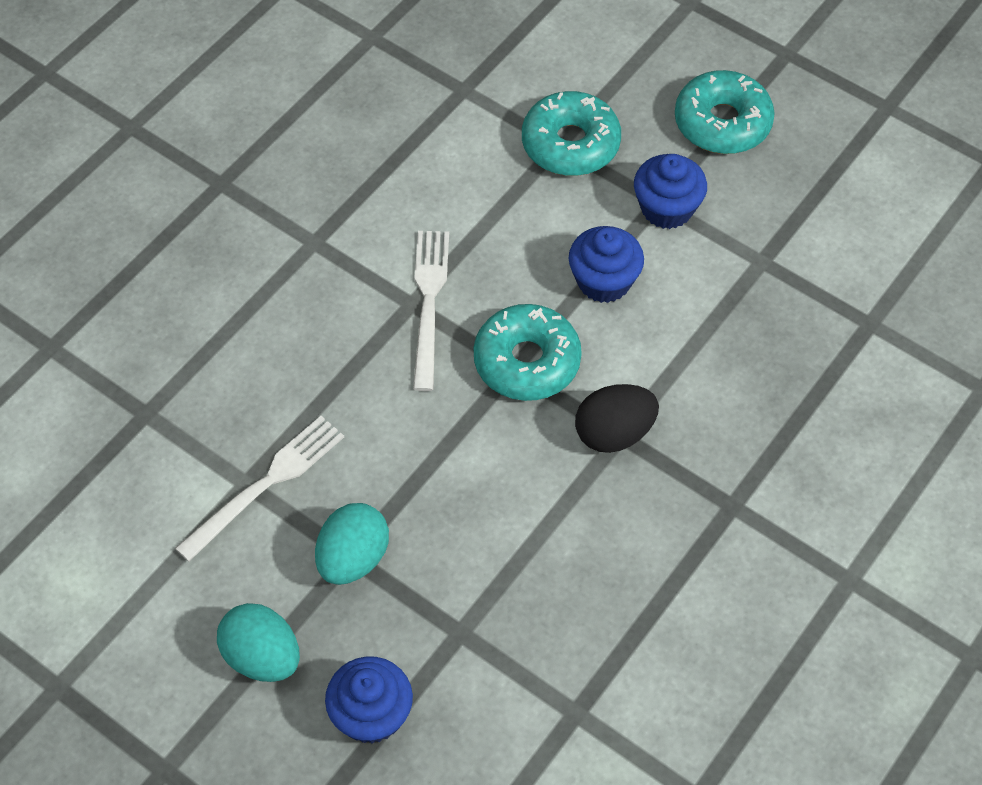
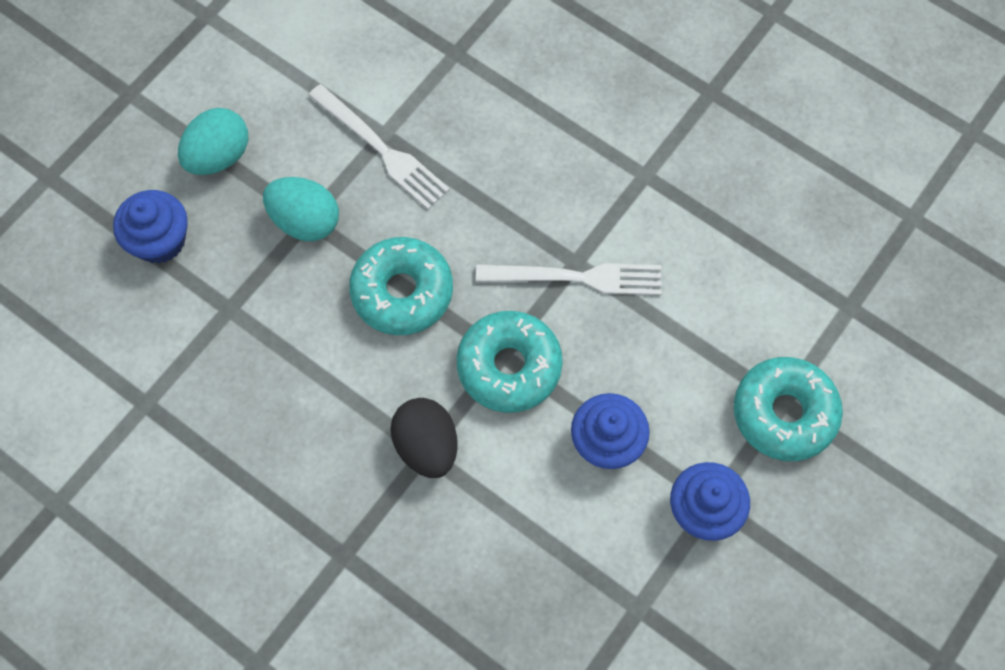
camera: 90 degrees right, 10 degrees up
(722, 123) = (828, 578): turquoise donut -> turquoise donut (402, 292)

